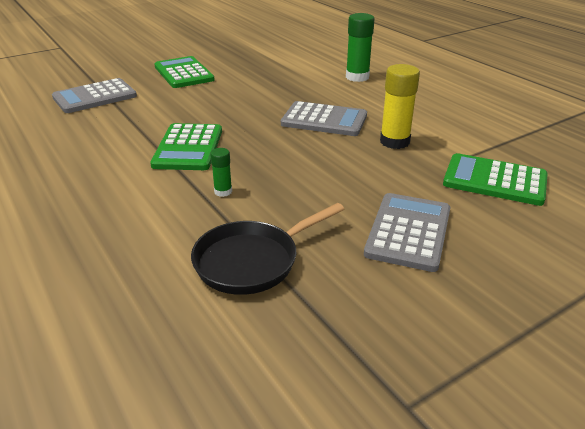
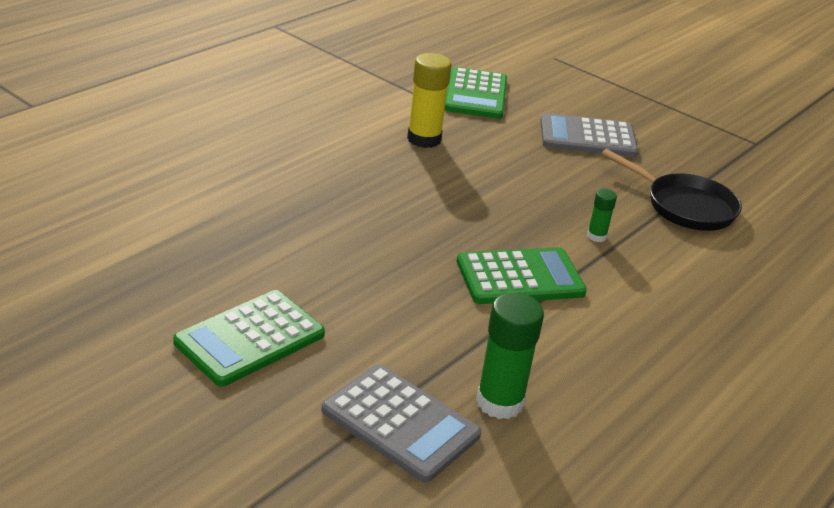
camera: 110 degrees left, 0 degrees up
(324, 120) = (388, 184): grey calculator -> none
(357, 77) = (224, 163): green glue stick -> green glue stick (499, 402)

